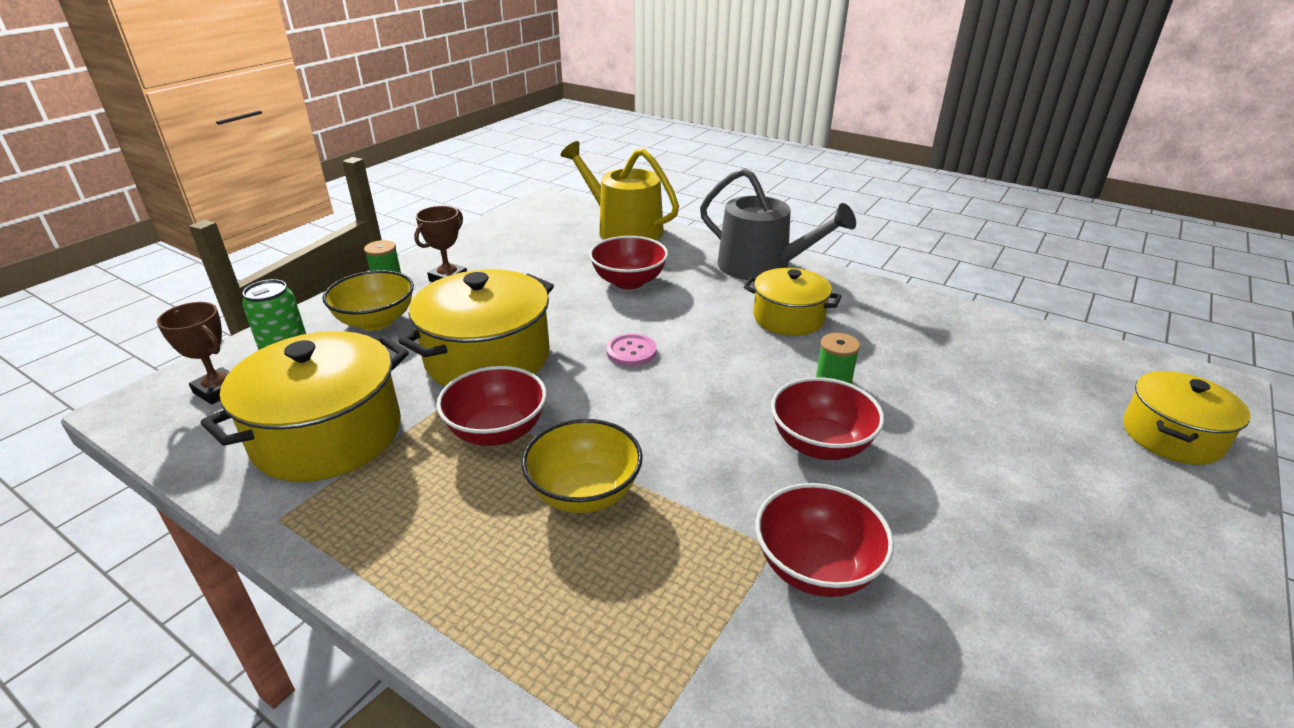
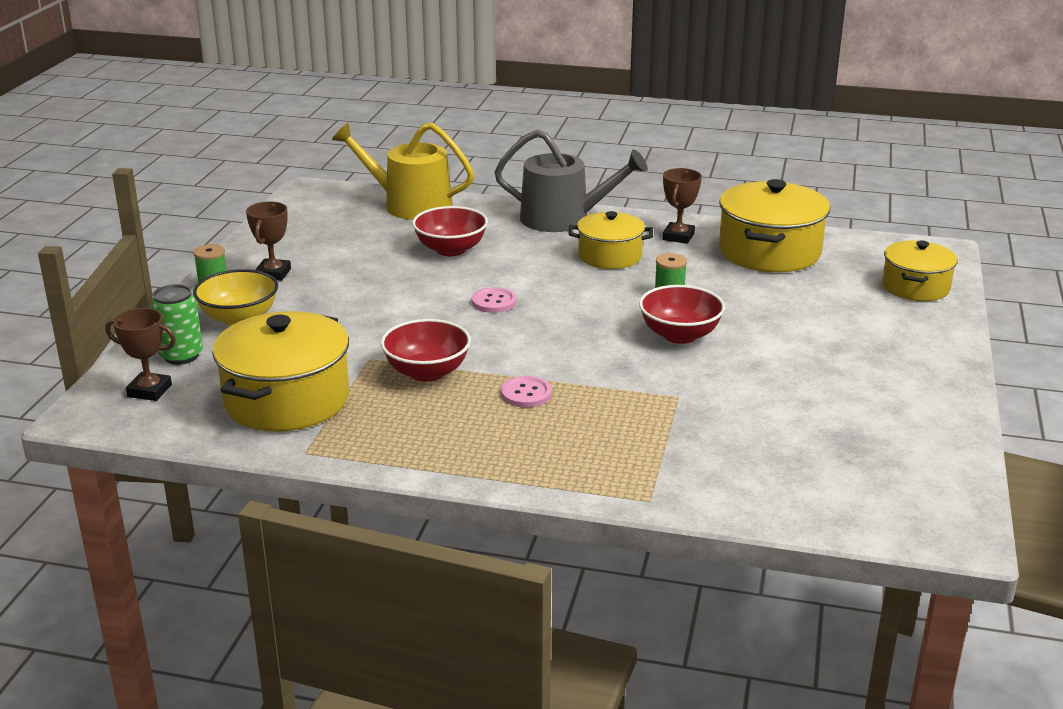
camera: 20 degrees left, 5 degrees down
(488, 357) = (372, 327): yellow pot -> yellow pot (769, 252)
(584, 493) = (526, 394): yellow bowl -> pink button
(816, 568) = (710, 400): red bowl -> none
(876, 307) = (678, 237): none -> brown trophy

